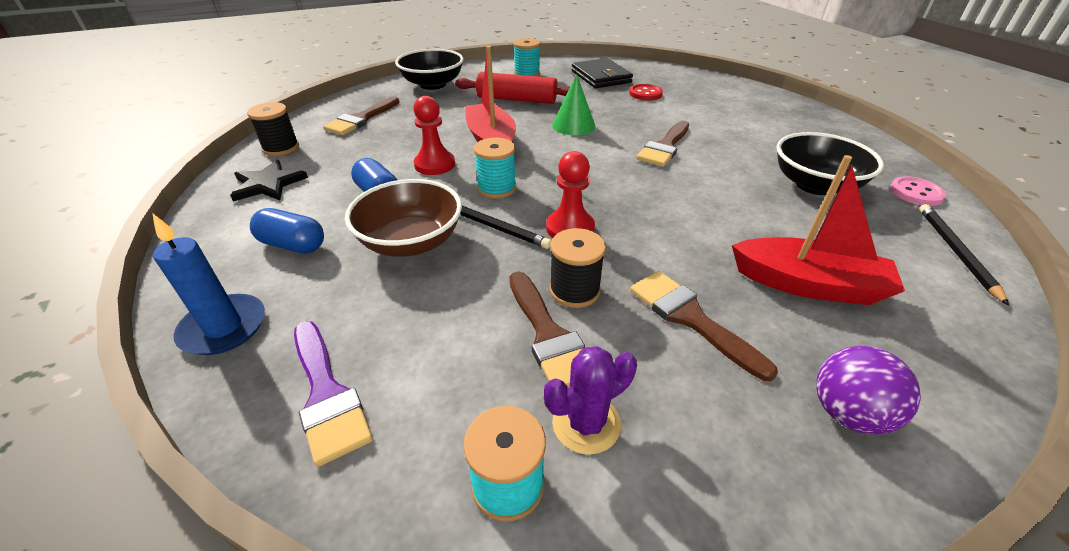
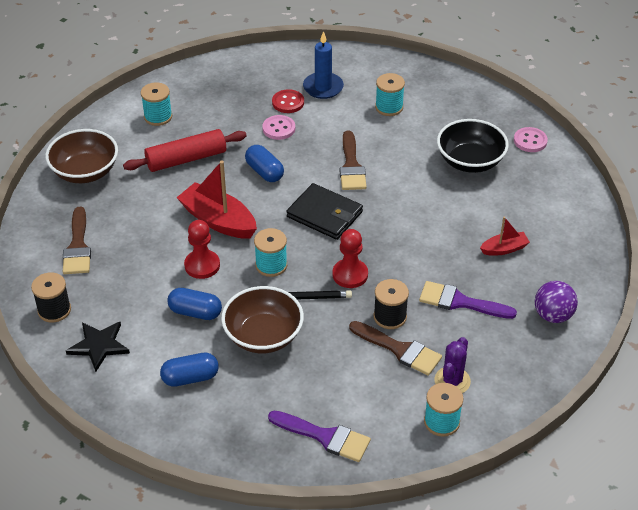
camera: 35 degrees left, 5 degrees up
(224, 327) = (225, 441): blue candle -> blue candle (323, 87)
(433, 84) = (85, 172): black bowl -> brown bowl
(573, 125) = (264, 172): green cone -> blue capsule
(601, 77) = (230, 92): black wallet -> black wallet (324, 214)
(619, 105) = (279, 128): none -> pink button
(690, 318) = (460, 302): brown brush -> purple brush
(746, 121) = (389, 107): none -> turquoise spool
(808, 284) = (504, 249): red boat -> red boat, size x0.54
(955, 252) = (566, 185): black pencil -> none

